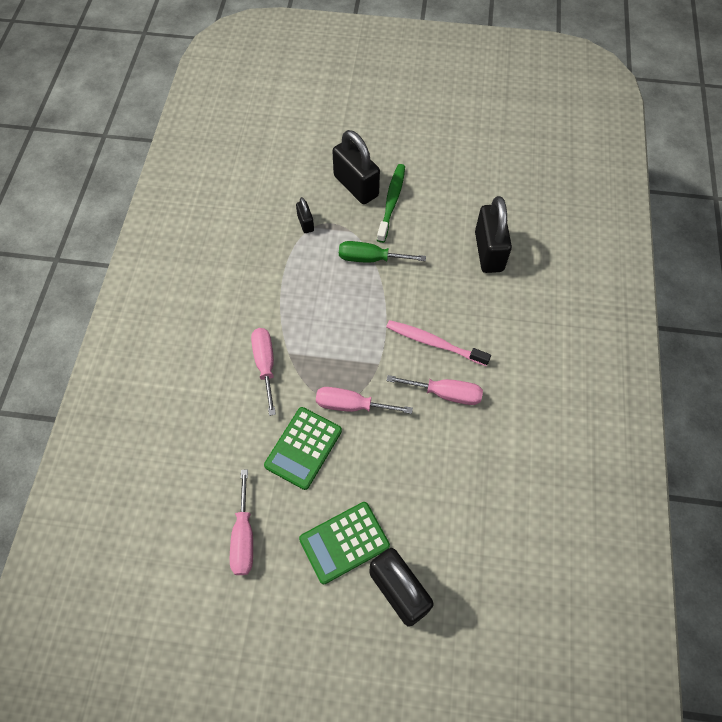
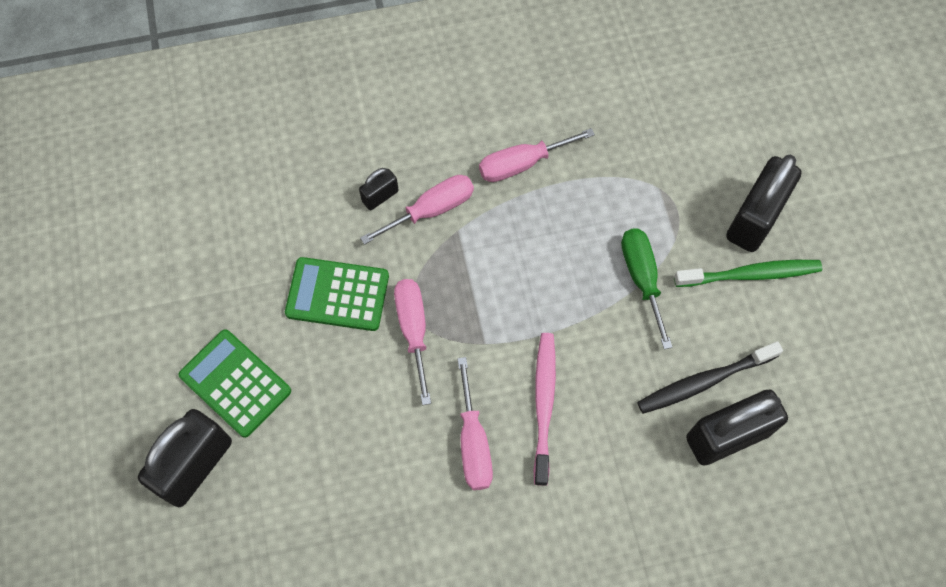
camera: 70 degrees right, 5 degrees up
(244, 537) = (210, 271): pink screwdriver -> pink screwdriver (522, 164)
(305, 223) = (661, 177): black padlock -> black padlock (380, 196)
(451, 250) = (704, 381): none -> black toothbrush

